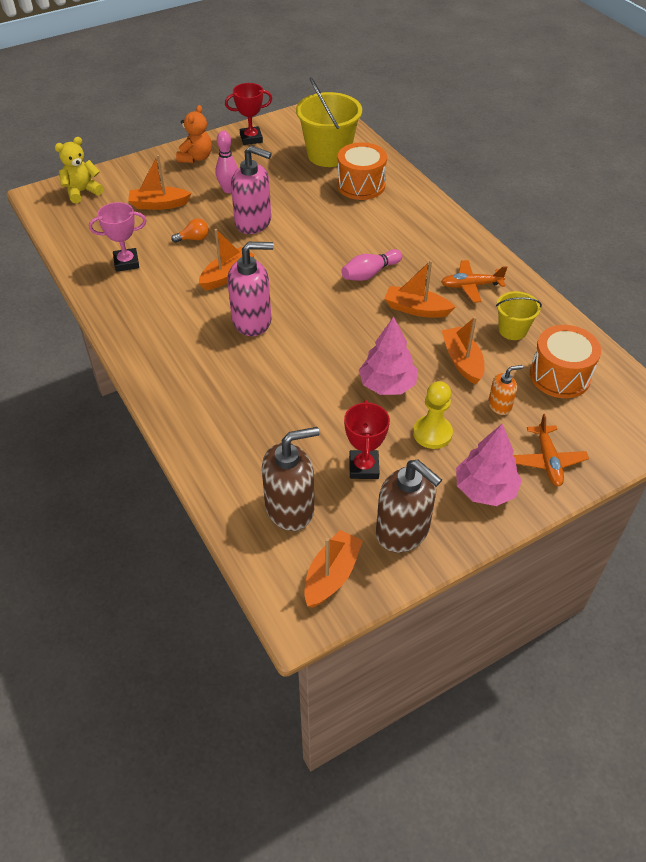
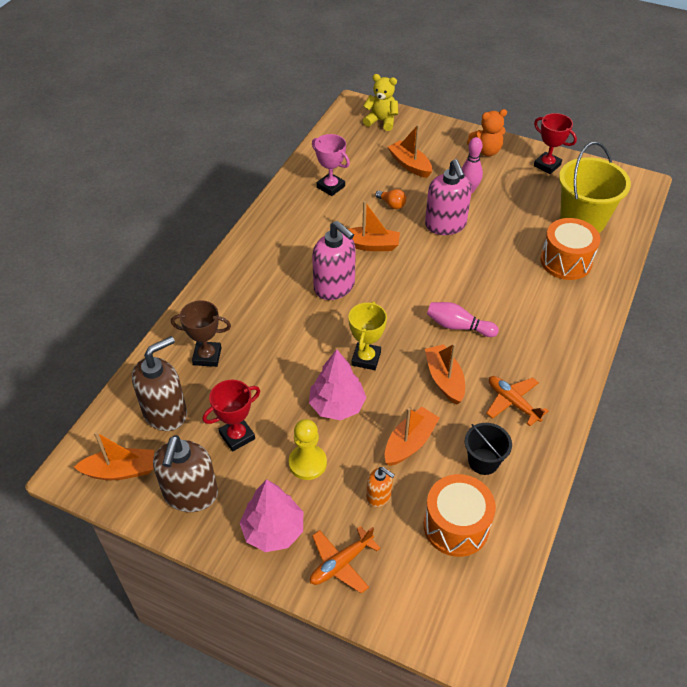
camera: 55 degrees right, 0 degrees up
(249, 446) = (207, 356): none -> brown trophy
(290, 508) = (165, 412): brown soap dispenser -> brown soap dispenser turned 75 degrees counterclockwise
(353, 342) = (366, 358): none -> yellow trophy
(512, 330) = (483, 461): yellow bucket -> black bucket

